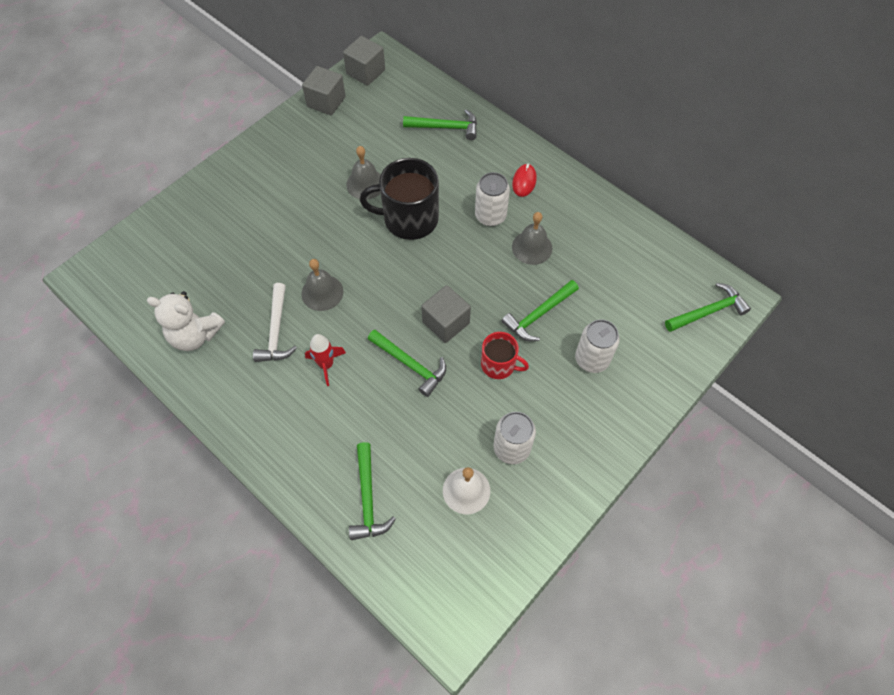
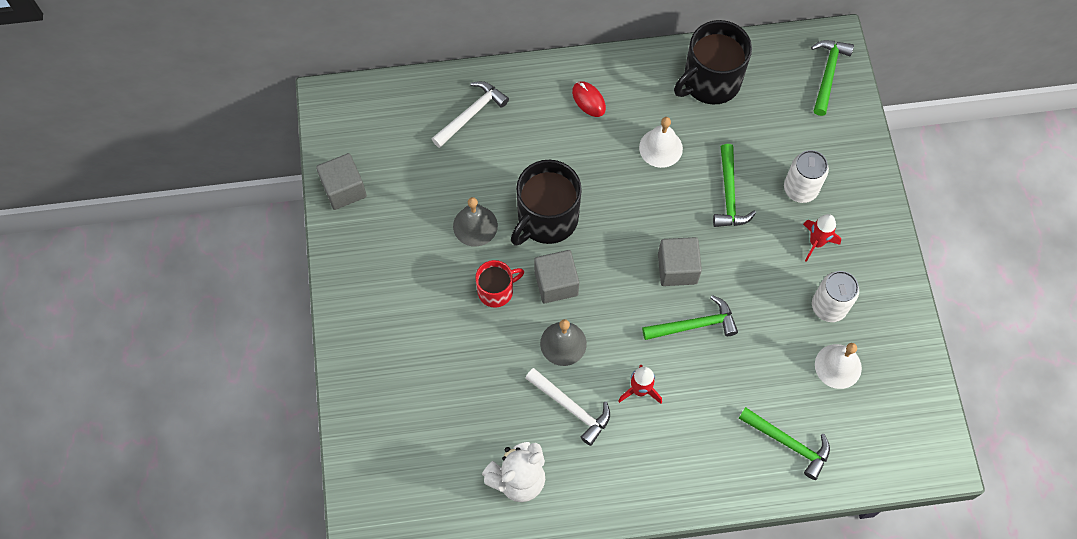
camera: 50 degrees left, 5 degrees up
(365, 72) = (339, 129): grey cube -> grey cube (556, 283)
(445, 127) = (471, 114): green hammer -> white hammer
(490, 216) = (601, 153): white can -> none
(499, 365) = (750, 259): red mug -> red mug (496, 290)
(532, 247) = (660, 148): grey bell -> white bell
(557, 401) = (816, 243): none -> red rocket
(617, 241) = (710, 81): none -> black mug

